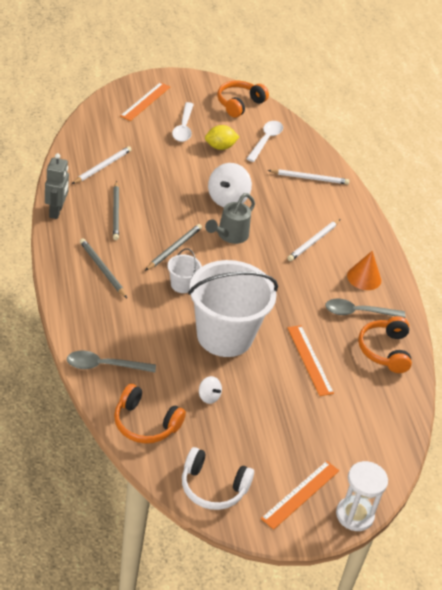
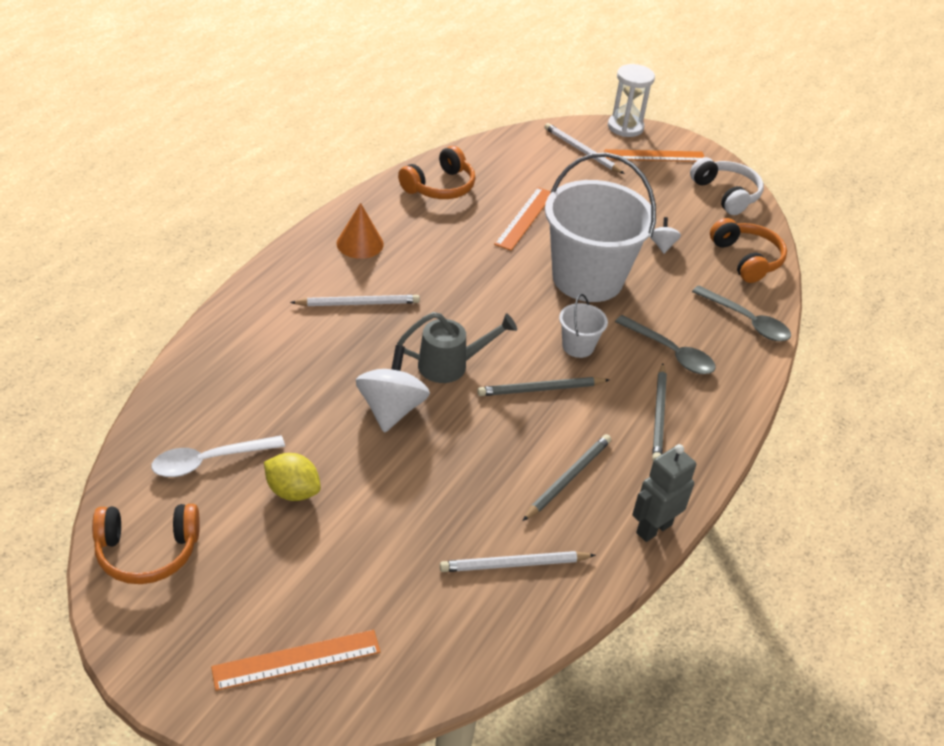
camera: 135 degrees left, 0 degrees up
(183, 128) = (302, 561): white spoon -> none
(227, 199) = (391, 409): white spinning top -> white spinning top turned 60 degrees counterclockwise
(309, 178) = (239, 373): white pencil -> white pencil (581, 151)
(357, 312) = (417, 223): grey spoon -> grey spoon (671, 353)

